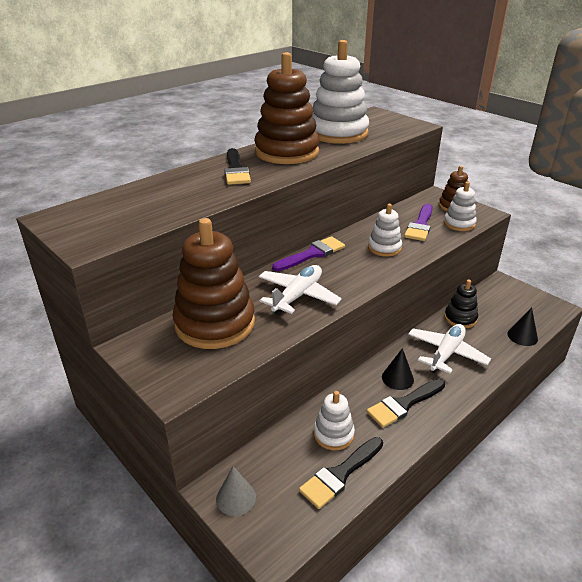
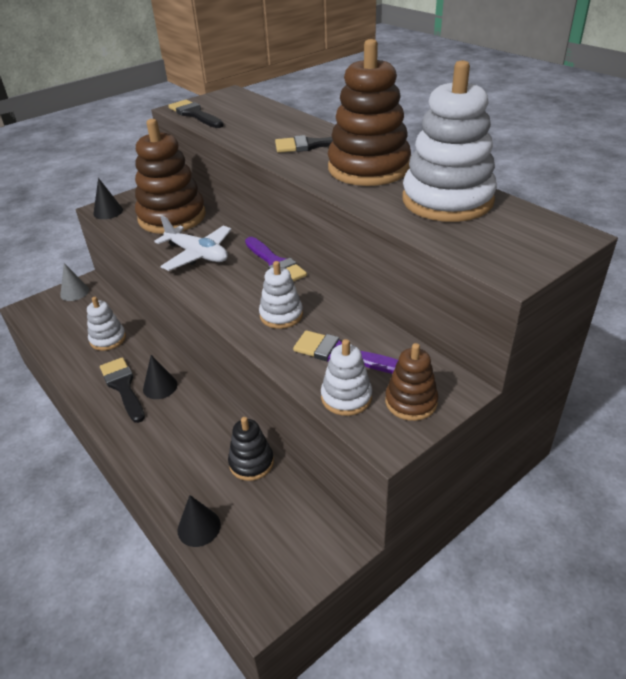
camera: 95 degrees right, 5 degrees up
(187, 382) = (108, 212): none -> black cone
(340, 474) = (66, 341): black brush -> black brush (194, 114)
(446, 353) = (186, 434): white plane -> none

